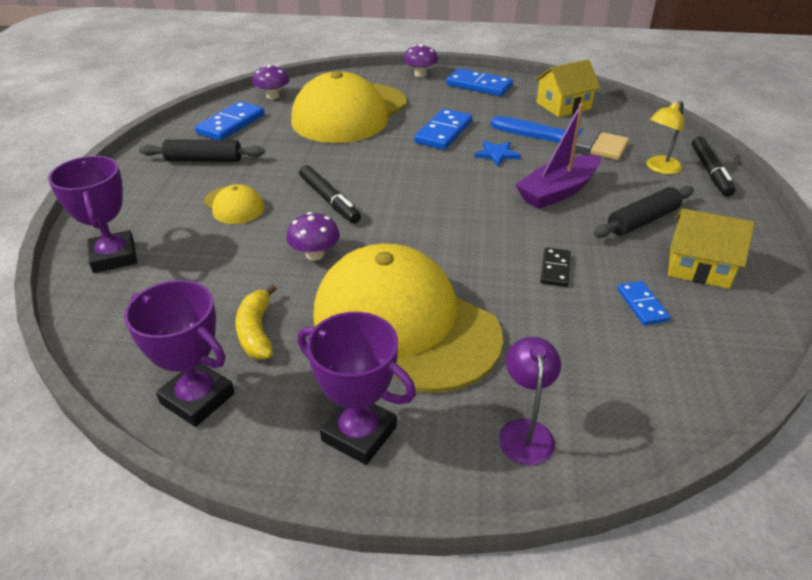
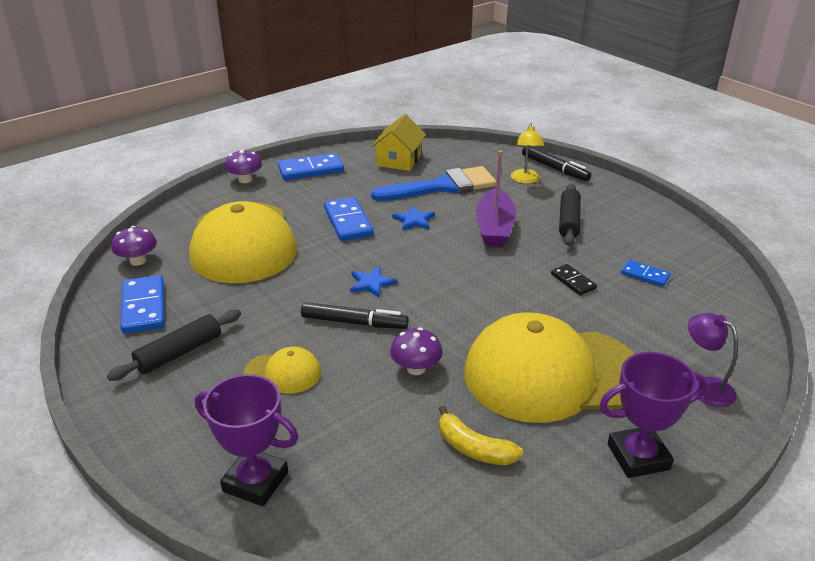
camera: 45 degrees left, 5 degrees down
(197, 398) = (516, 519): purple trophy -> none
(386, 181) = (371, 283): none -> blue star
(698, 267) = (635, 234): yellow house -> none

